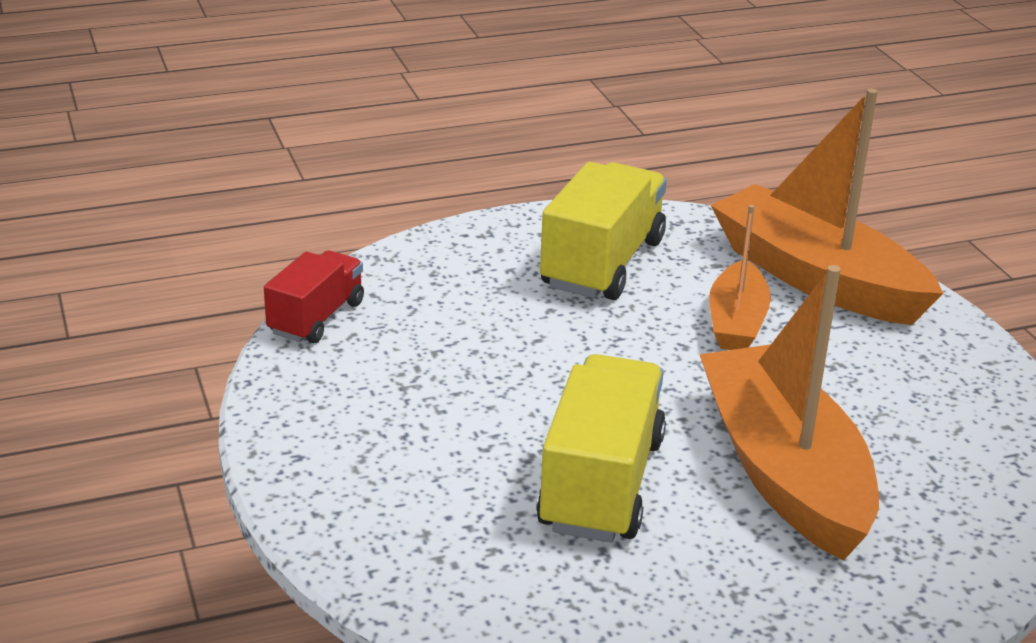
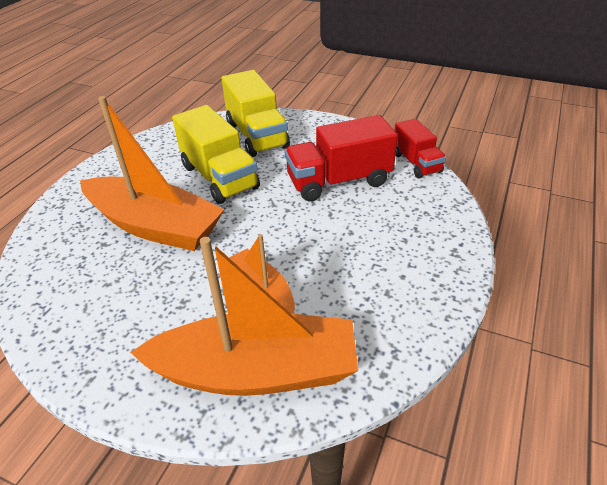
camera: 135 degrees right, 10 degrees up
(453, 364) = (339, 181): none -> red truck
(602, 263) = (375, 279): yellow truck -> yellow truck (257, 135)

